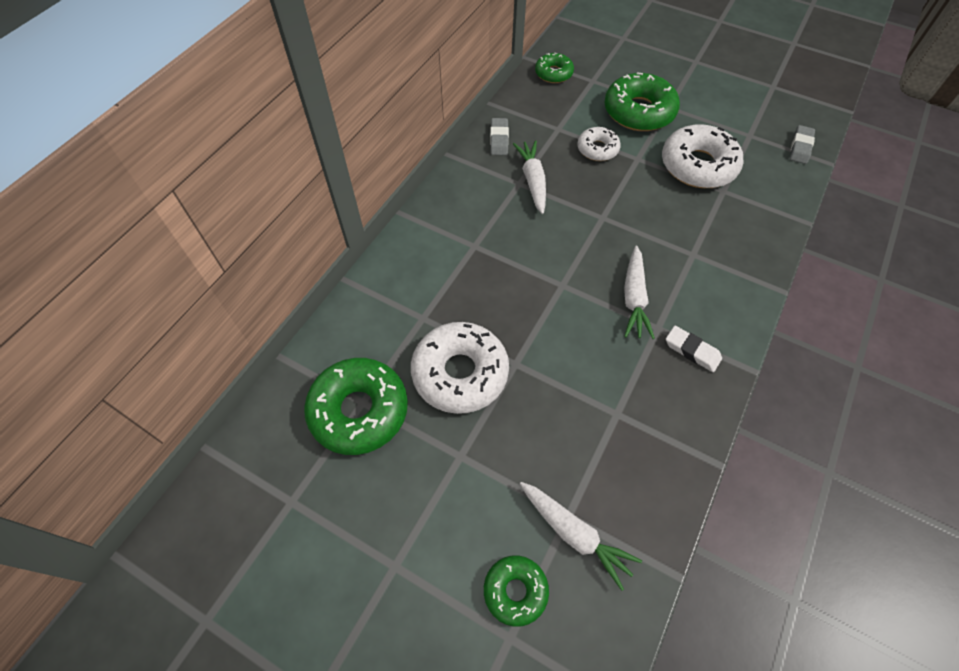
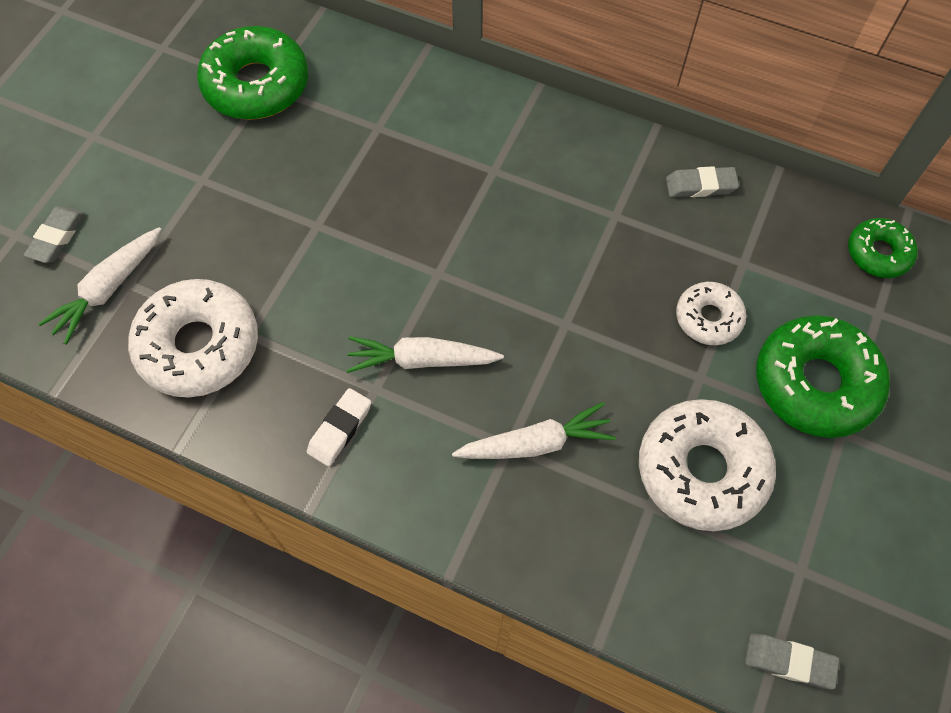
camera: 85 degrees right, 5 degrees up
(460, 373) = (303, 170): white donut -> white donut (199, 346)
(515, 591) = (57, 237): green donut -> grey eraser
(533, 181) = (622, 232): white carrot -> white carrot (534, 443)

